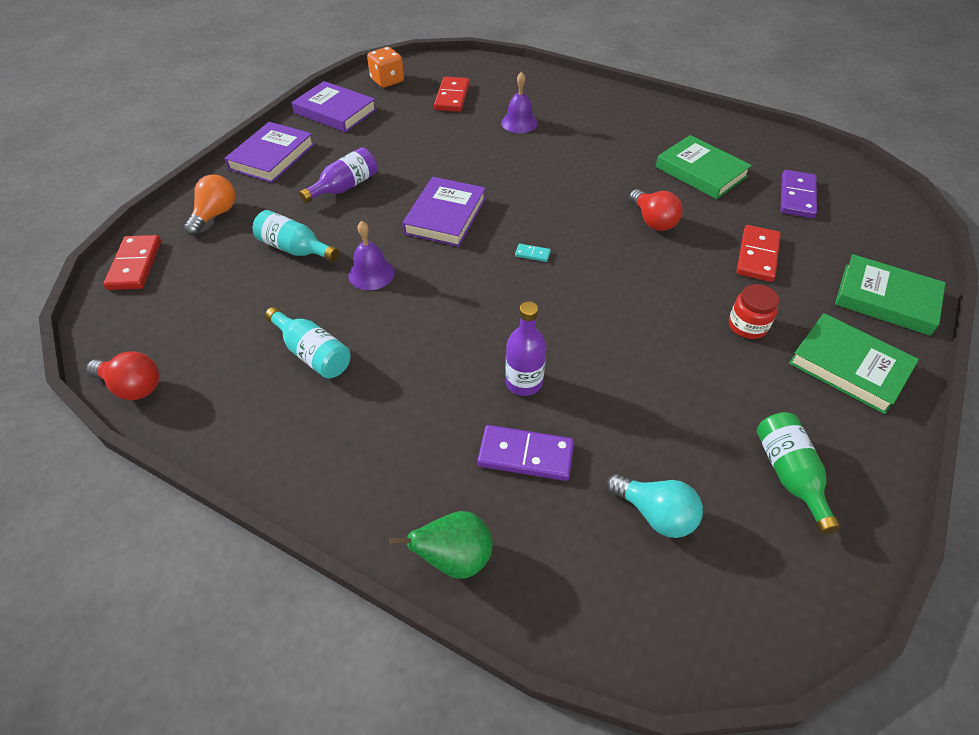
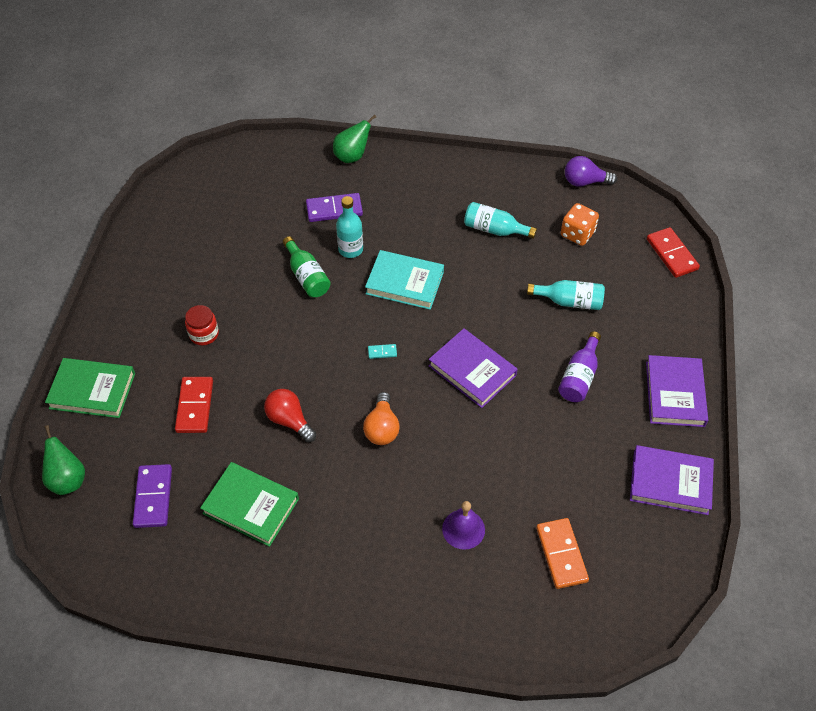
camera: 160 degrees right, 5 degrees up
(132, 386) = (584, 182): red light bulb -> purple light bulb
(215, 215) = (660, 314): orange light bulb -> orange light bulb (382, 428)
(371, 273) = (496, 297): purple bell -> none
(387, 81) = (655, 562): orange dice -> orange dice (577, 234)
(445, 216) = (472, 370): purple book -> purple book turned 45 degrees counterclockwise
(452, 97) = (561, 554): red domino -> orange domino
(471, 318) = (405, 283): none -> turquoise book
(524, 382) = (350, 249): purple bottle -> turquoise bottle
(655, 514) = (255, 201): turquoise light bulb -> none
(789, 475) = (180, 240): green bottle -> green bottle (307, 276)
(849, 366) = (132, 321): green book -> none
(891, 228) = (68, 479): none -> green pear

